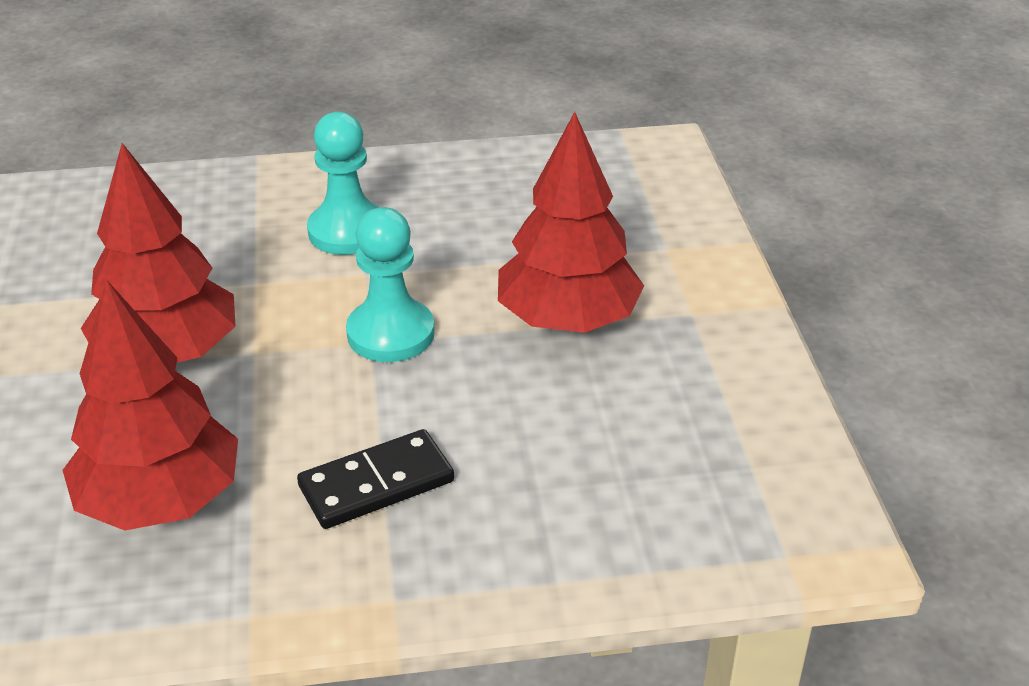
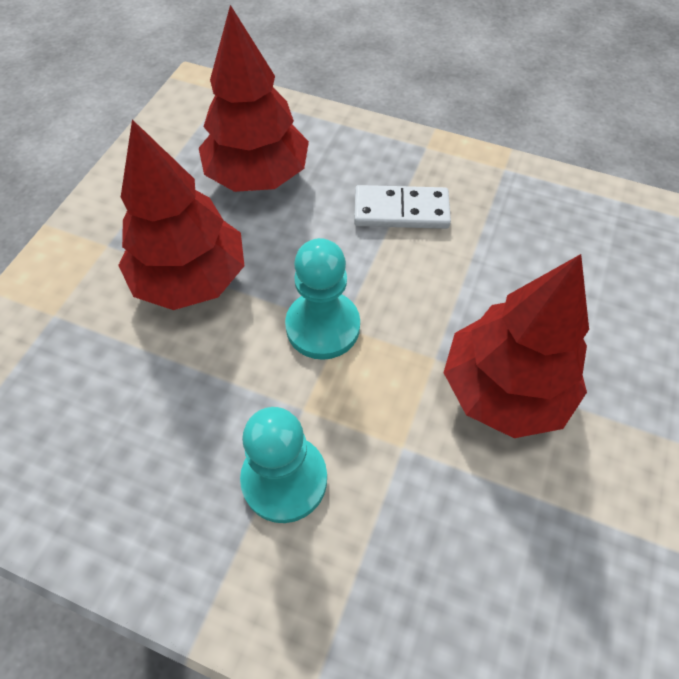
camera: 150 degrees left, 20 degrees up
(161, 500) = (538, 255): red tree -> red tree (257, 176)
(376, 484) = (401, 210): black domino -> white domino

